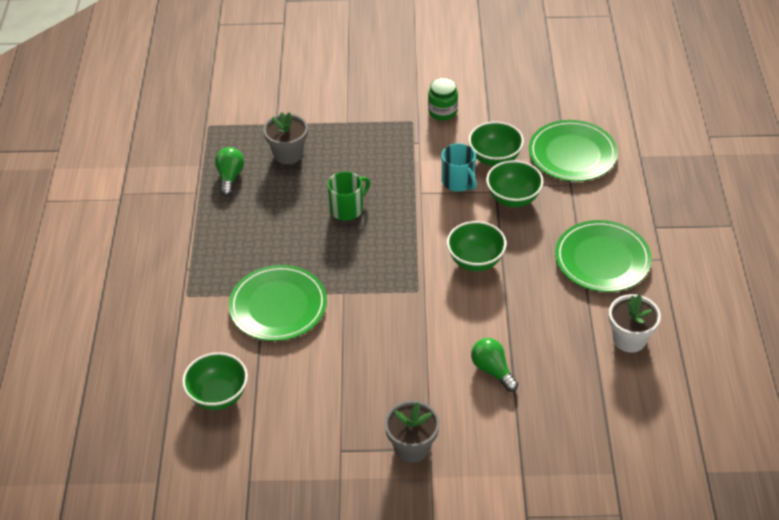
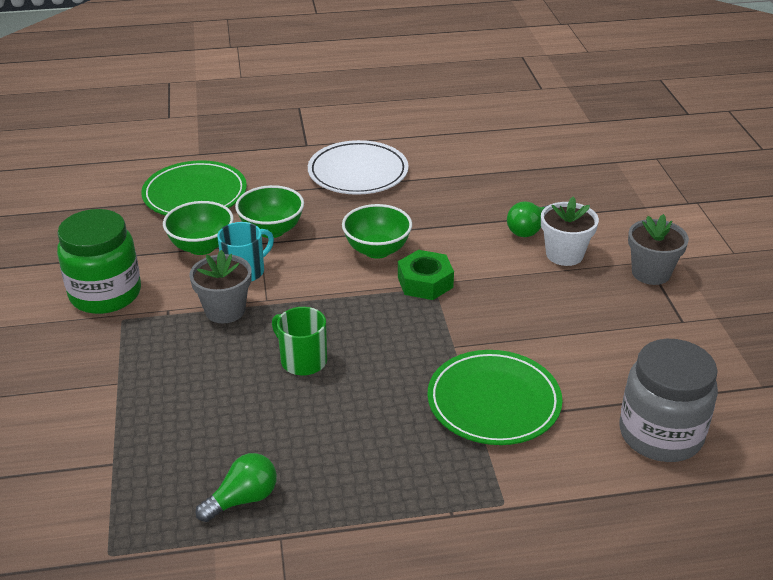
camera: 100 degrees left, 10 degrees down
(218, 396) = (660, 434): green bowl -> grey jar
(230, 177) = (243, 499): green light bulb -> green light bulb turned 150 degrees clockwise
(288, 154) = (188, 437): grey flower pot -> grey flower pot (225, 310)
(426, 286) = (425, 282): none -> green nut
(442, 111) = (105, 294): green jar -> green jar, size x1.76
(602, 259) = (358, 172): green plate -> white plate
(629, 339) = (459, 156): white flower pot -> white flower pot (564, 254)

